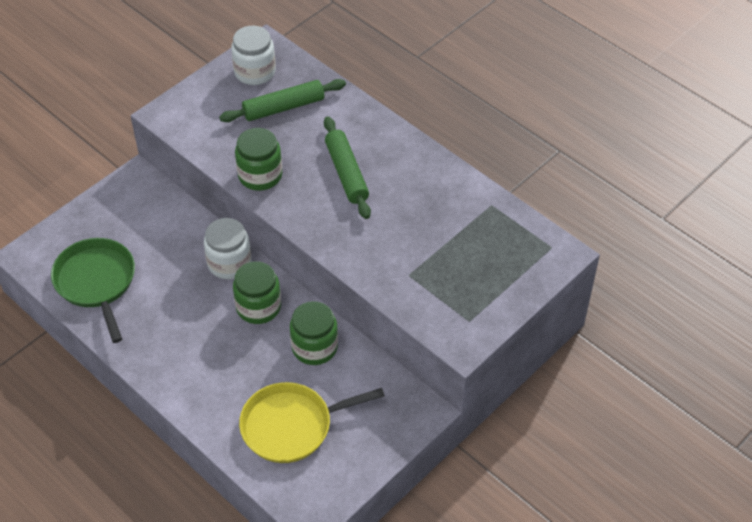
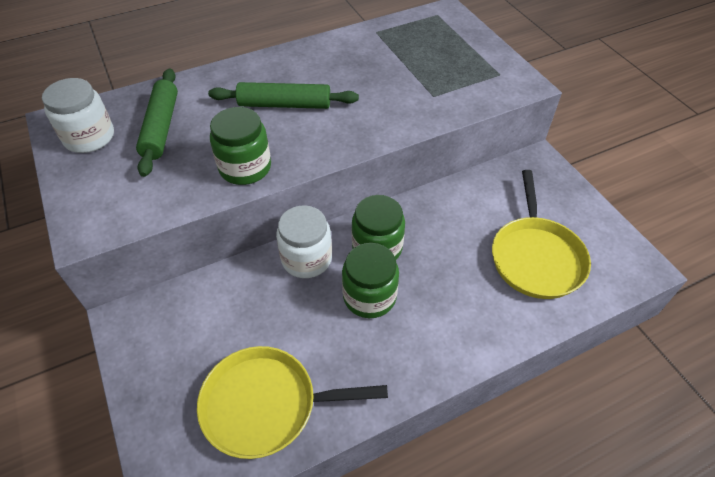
camera: 70 degrees left, 0 degrees up
(96, 282) = (265, 405): green pan -> yellow pan
(314, 347) = (445, 216): green jar -> green jar (369, 296)

